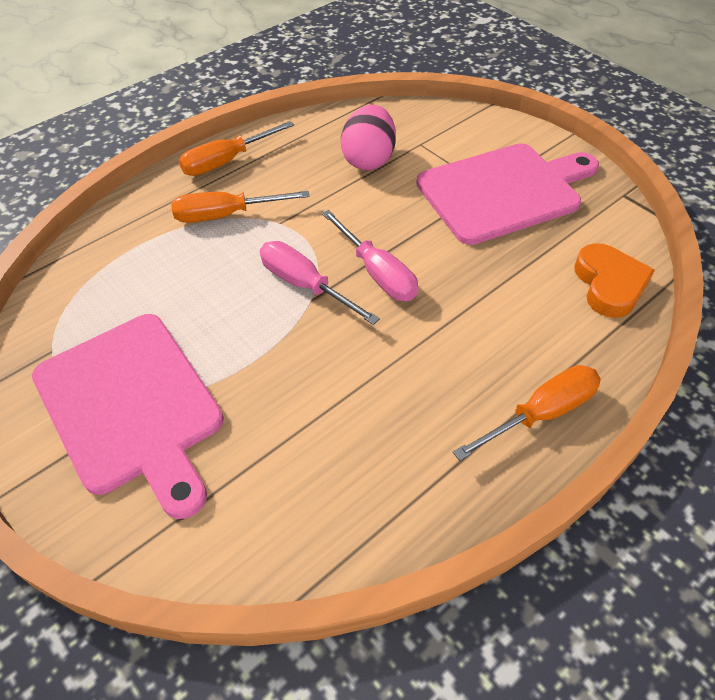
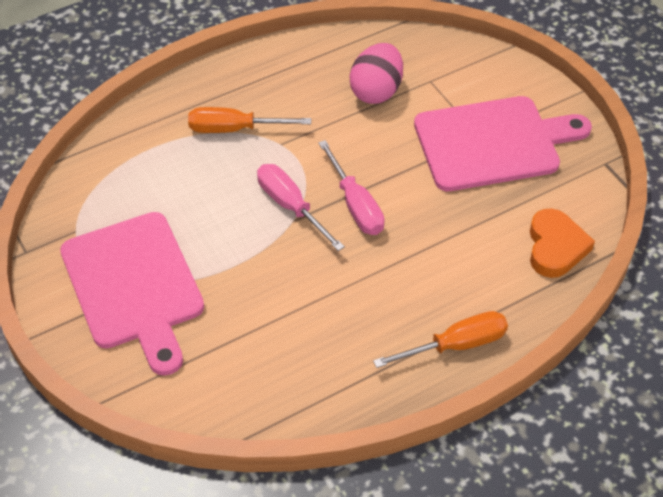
camera: 10 degrees right, 0 degrees up
(226, 161) = (244, 73): orange screwdriver -> none

